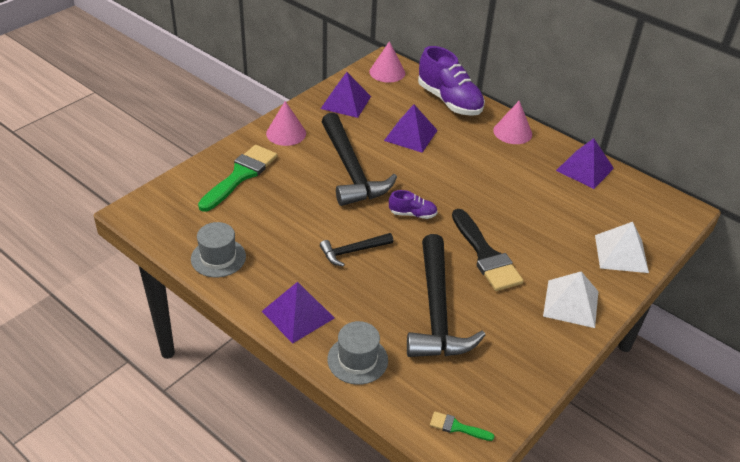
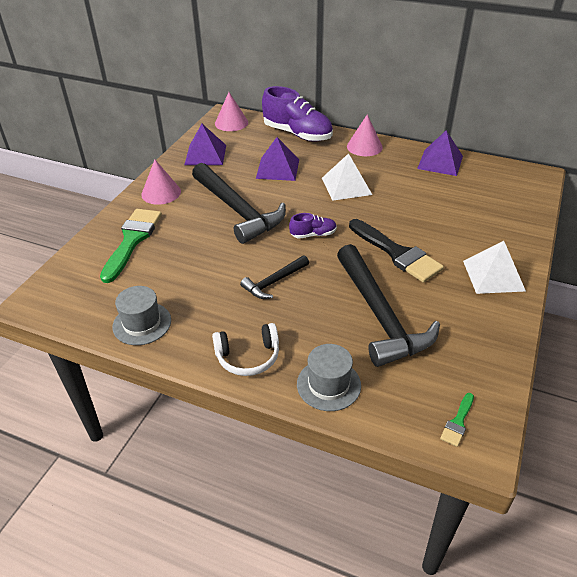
camera: 15 degrees left, 0 degrees up
(298, 314) = (248, 357): purple pyramid -> white headphones
(457, 427) = (458, 422): green brush -> green brush turned 60 degrees counterclockwise
(621, 253) = (509, 222): white pyramid -> white pyramid (346, 186)

